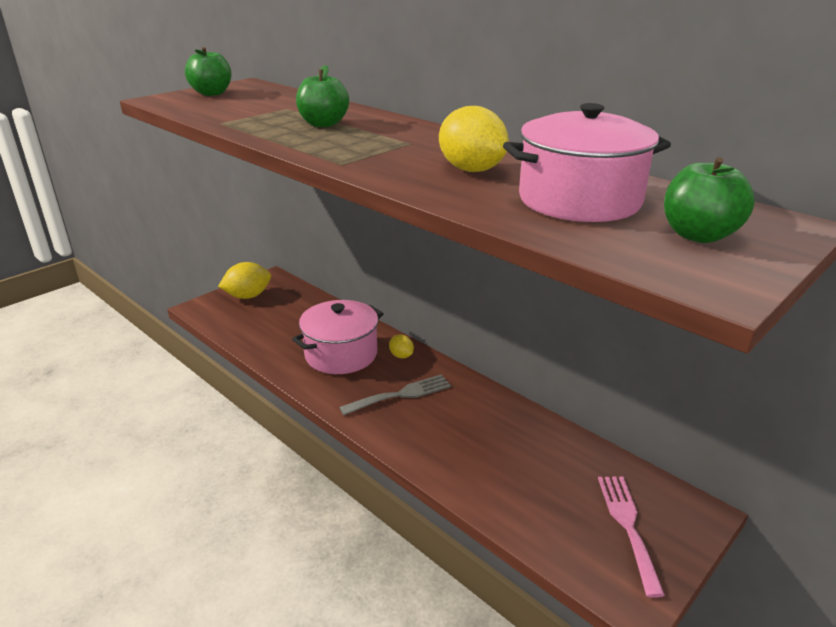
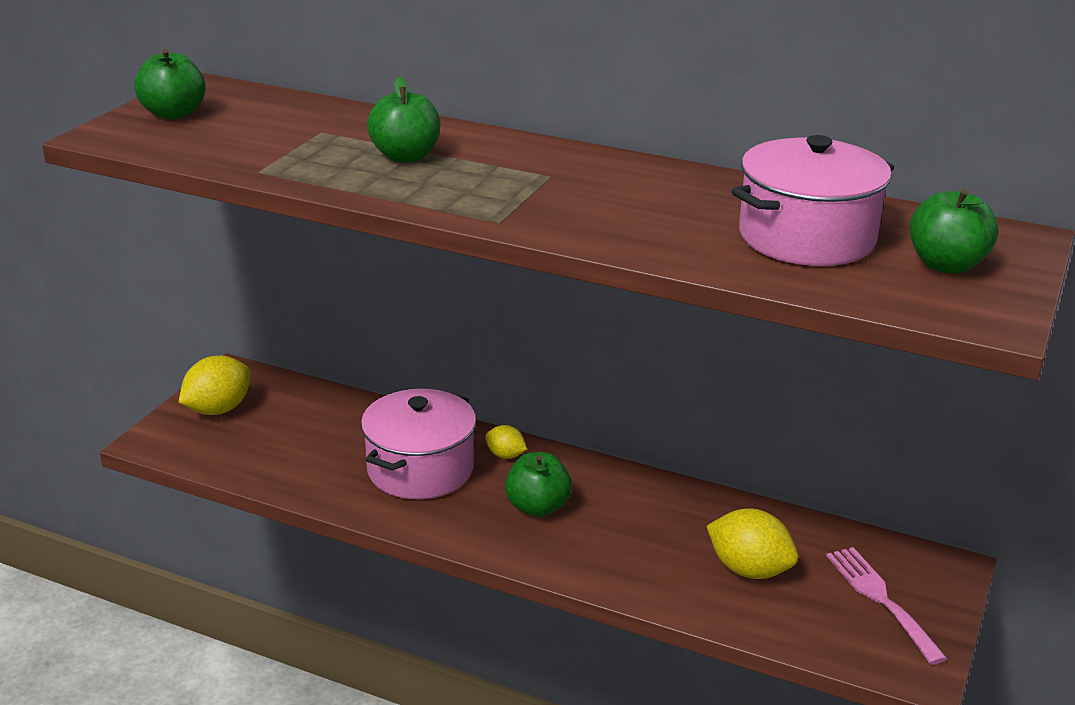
camera: 20 degrees left, 0 degrees up
(401, 395) = (537, 507): grey fork -> green apple
(471, 170) = (659, 210): yellow lemon -> yellow lemon (749, 570)

